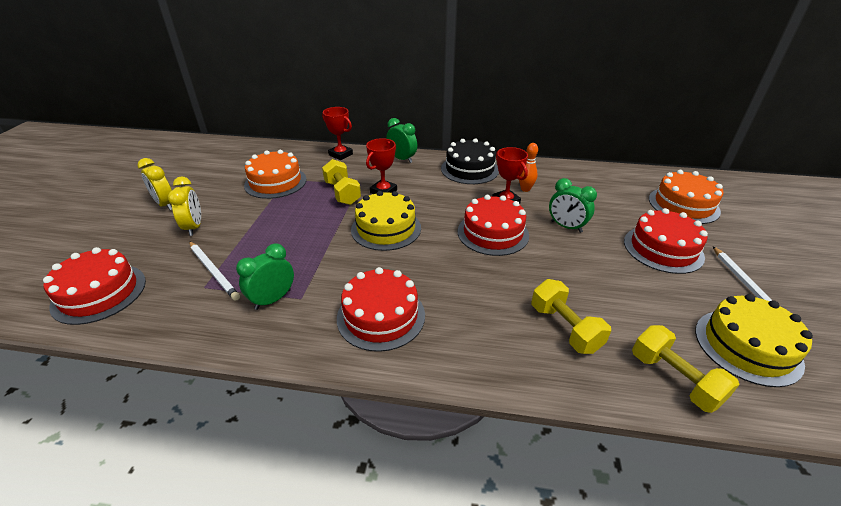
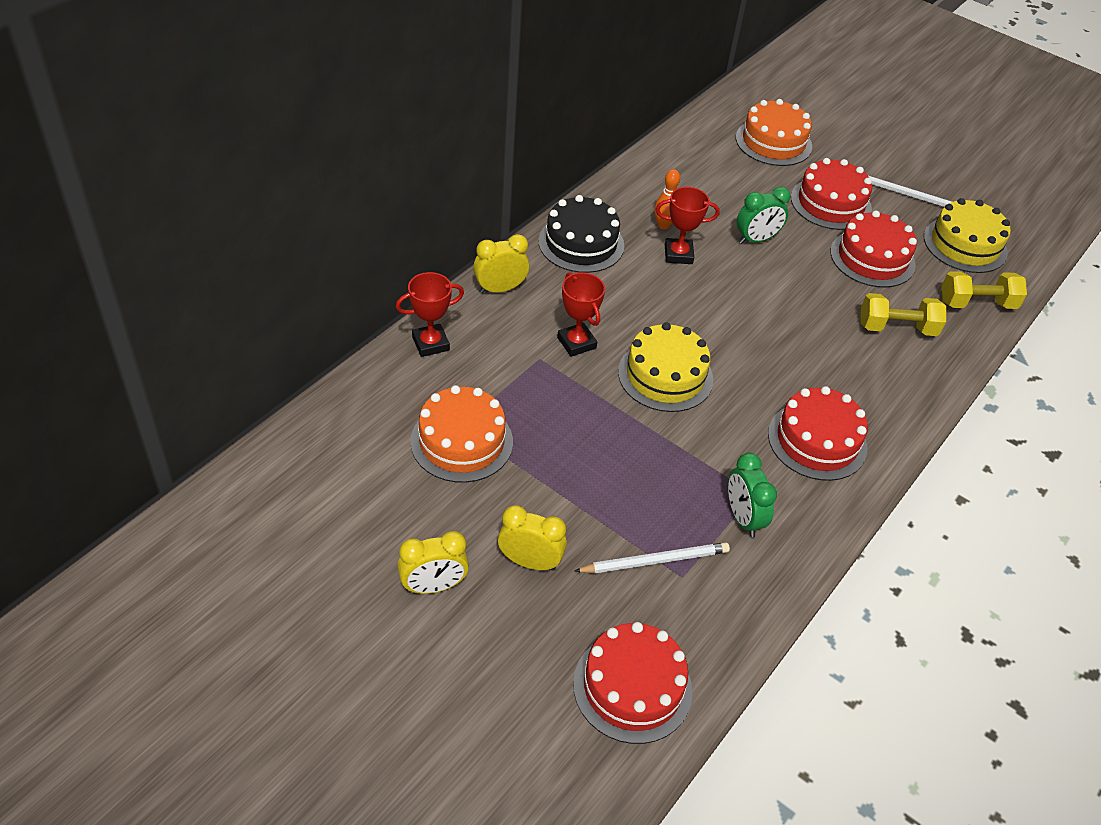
camera: 65 degrees left, 10 degrees up
(342, 193) = (550, 383): yellow dumbbell -> none
(402, 159) = (500, 289): green clock -> yellow clock
(493, 233) = (732, 296): red cake -> red cake (872, 258)

